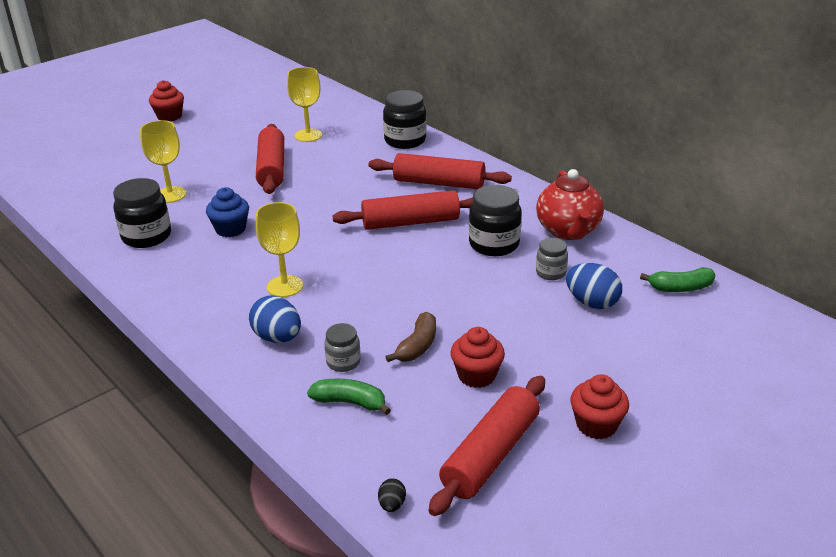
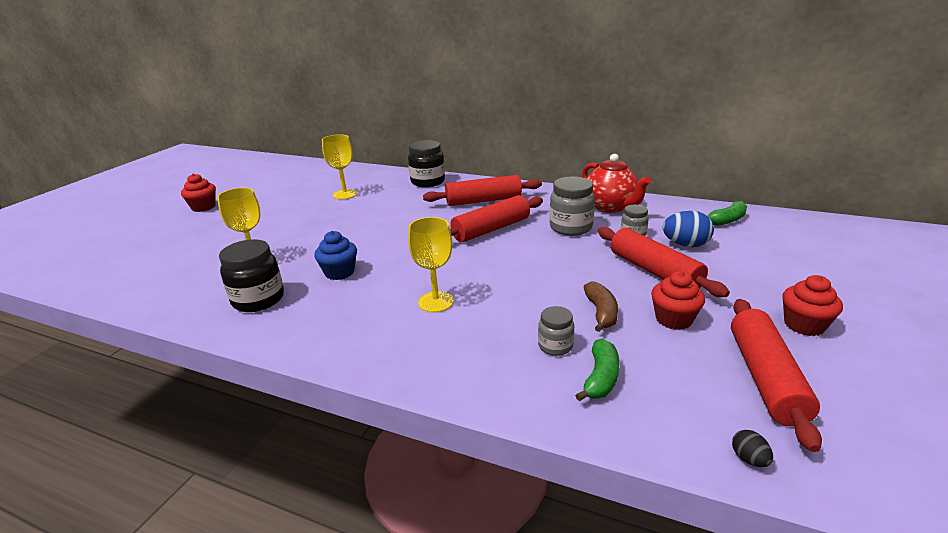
camera: 25 degrees left, 5 degrees down
(272, 168) = (335, 221): red rolling pin -> red rolling pin (654, 271)
(277, 337) = (473, 345): blue egg -> none
(350, 402) = (600, 378): green banana -> green banana turned 120 degrees clockwise
(494, 244) = (570, 227): black jar -> grey jar

